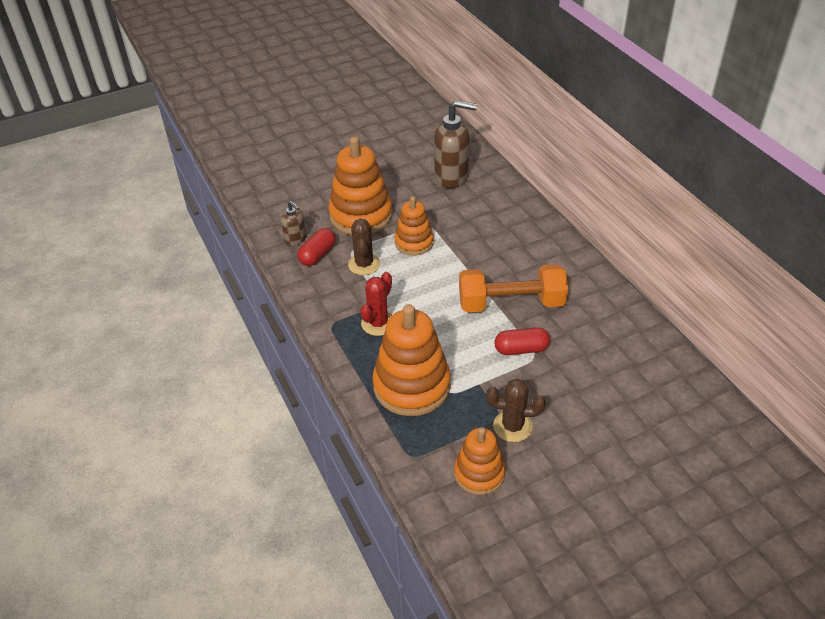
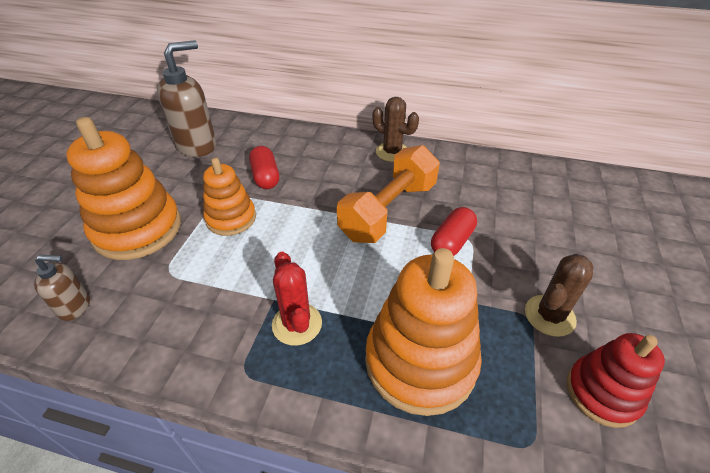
camera: 50 degrees left, 0 degrees up
(317, 255) = (128, 303): red capsule -> red capsule (265, 177)
(364, 264) = (202, 274): brown cactus -> brown cactus (392, 152)
(479, 473) = (602, 393): orange stacking toy -> red stacking toy

